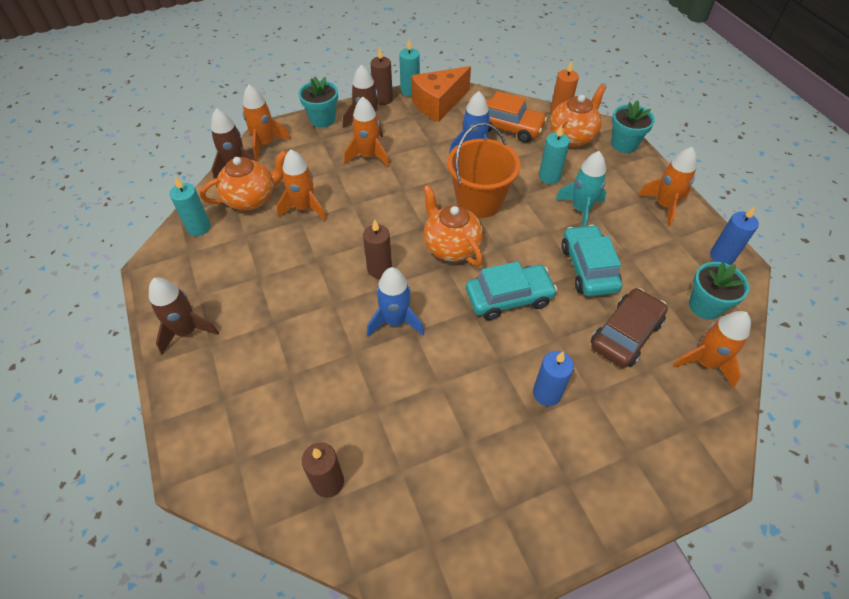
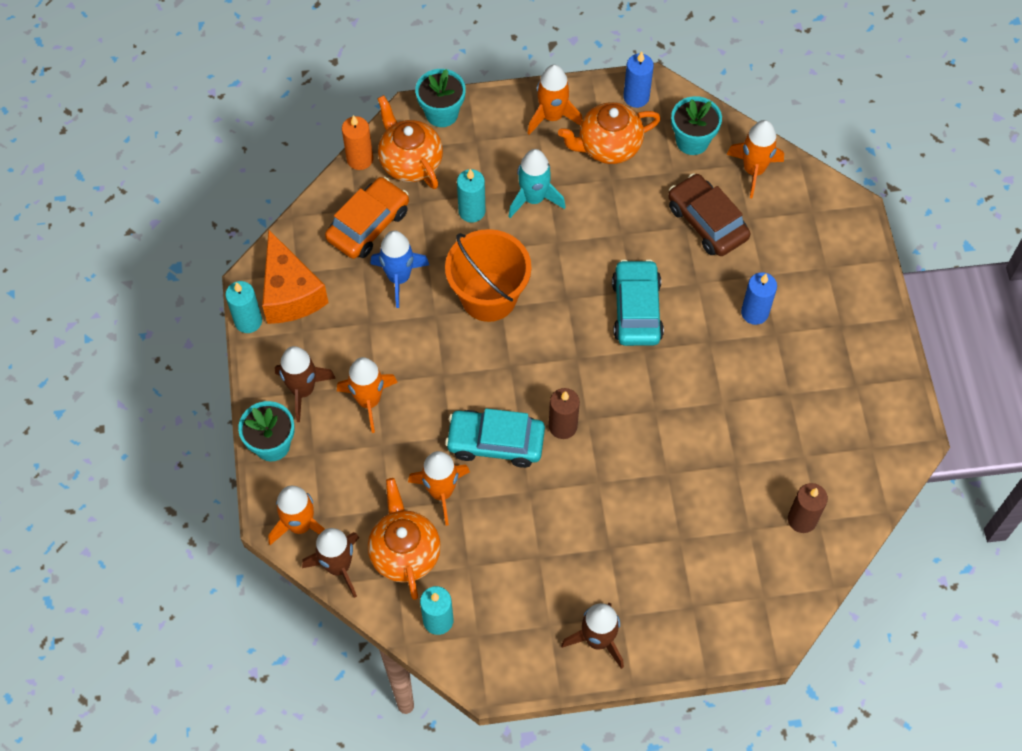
camera: 75 degrees left, 10 degrees up
(383, 99) = (255, 359): brown candle -> none
(395, 321) = (638, 425): blue rocket -> none
(451, 247) = (551, 345): orange teapot -> orange teapot (608, 147)
(588, 268) = (618, 223): turquoise car -> turquoise car (495, 442)

